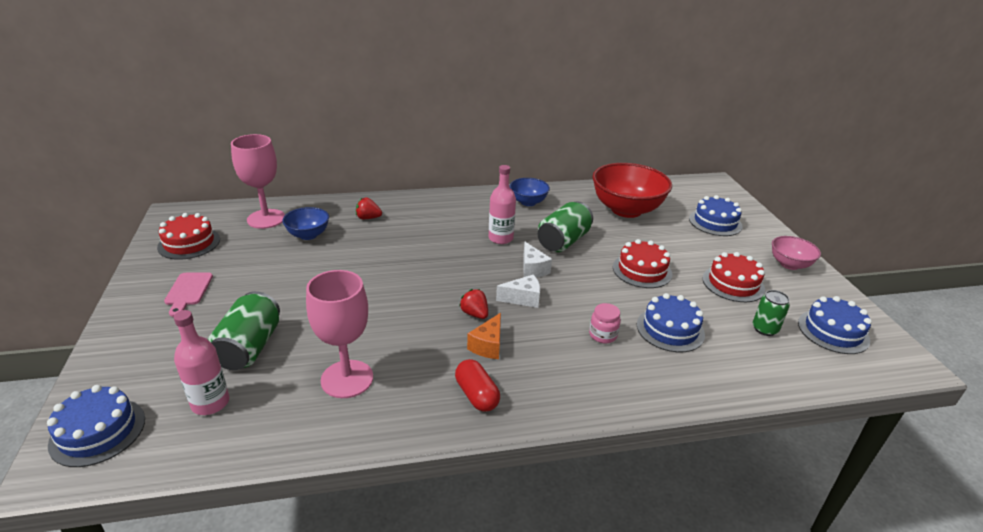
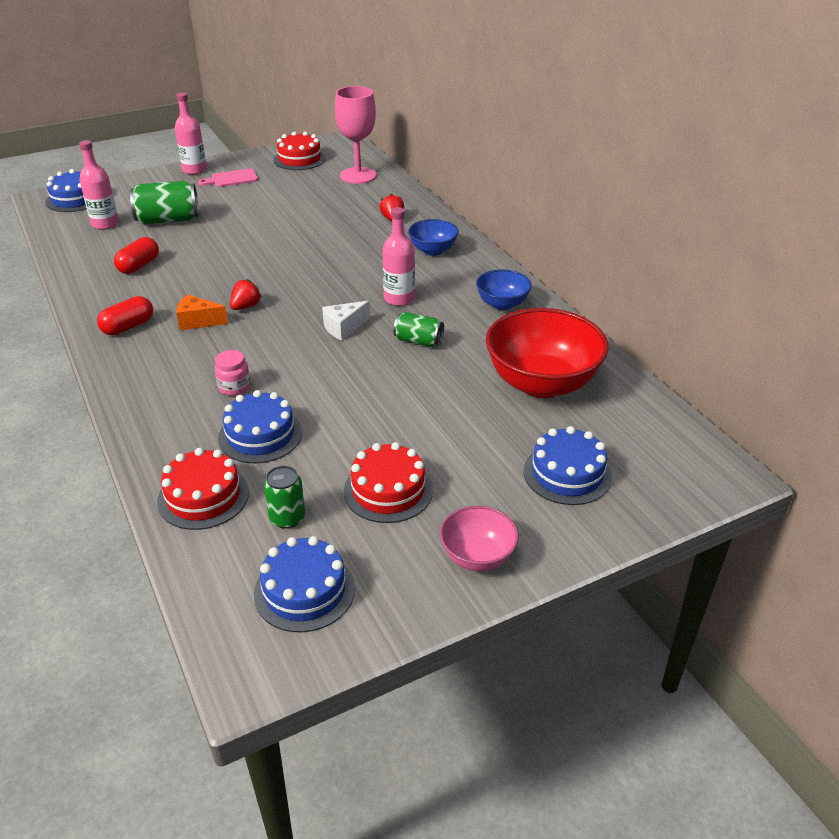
camera: 75 degrees right, 5 degrees up
(130, 315) = (194, 170): none -> pink bottle
(308, 235) = (341, 200): blue bowl -> blue bowl (433, 250)
(347, 379) = (139, 266): pink goblet -> red capsule
(523, 299) = (283, 330): white cheese -> none
(563, 241) = (418, 341): green can -> green can, size x0.60
(642, 270) = (381, 407): red cake -> red cake (203, 496)

